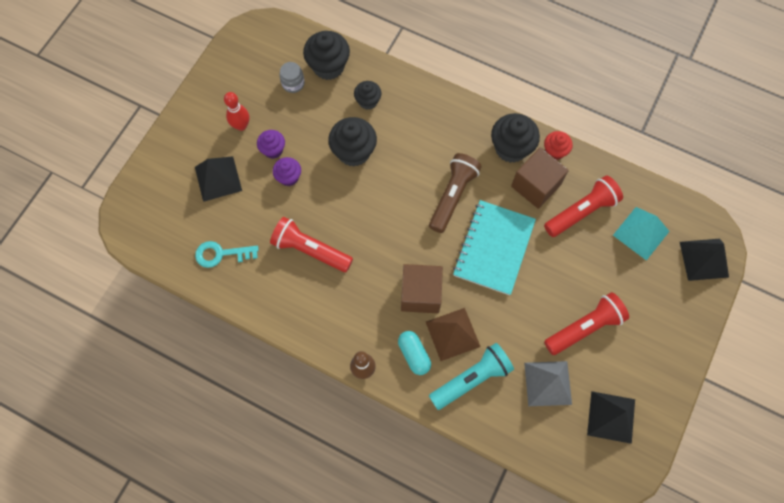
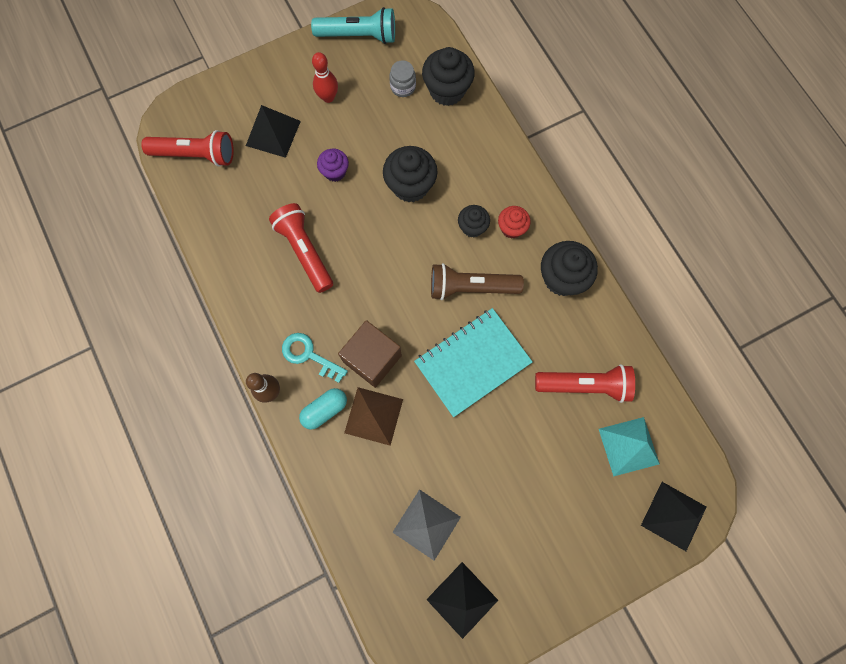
camera: 35 degrees right, 5 degrees up
(221, 254) = (226, 203): turquoise key -> turquoise key (309, 355)
(273, 150) = (339, 137): purple cupcake -> none
(368, 101) = (459, 146): black cupcake -> black cupcake (472, 227)
(414, 354) = (325, 410): turquoise capsule -> turquoise capsule turned 45 degrees clockwise
(452, 196) = (471, 287): brown flashlight -> brown flashlight turned 150 degrees counterclockwise
(471, 379) = (359, 469): turquoise flashlight -> turquoise flashlight (358, 35)
(535, 185) = (558, 330): brown cube -> none
(554, 151) = (603, 309): red cupcake -> red cupcake (511, 228)
(584, 327) = (502, 497): red flashlight -> red flashlight (195, 155)

